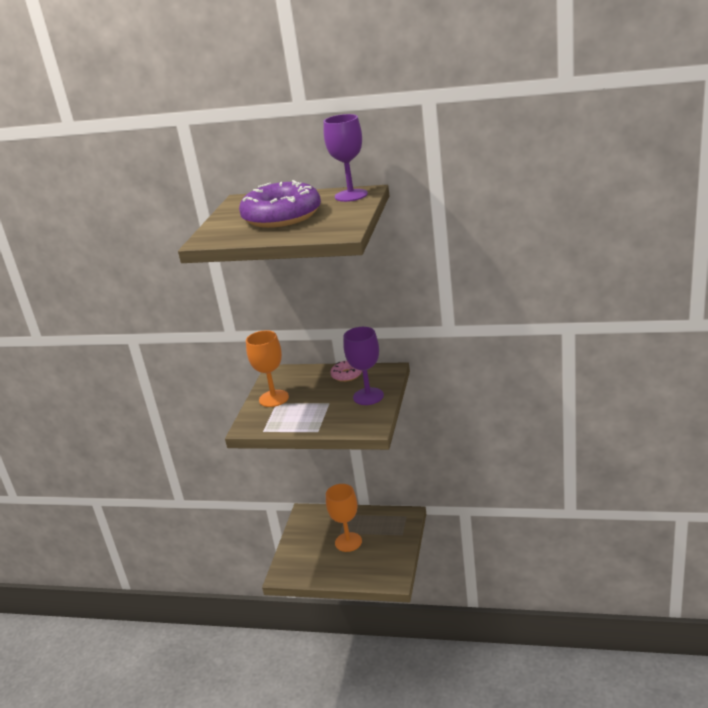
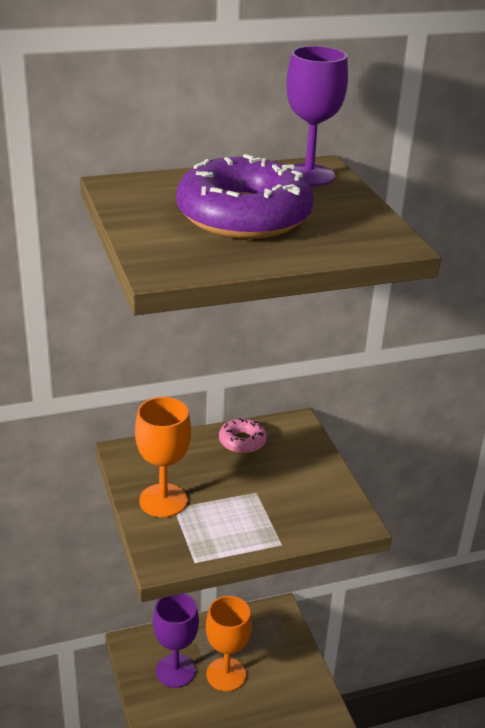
camera: 35 degrees left, 5 degrees up
(368, 396) = (305, 471): purple goblet -> purple goblet (175, 671)

